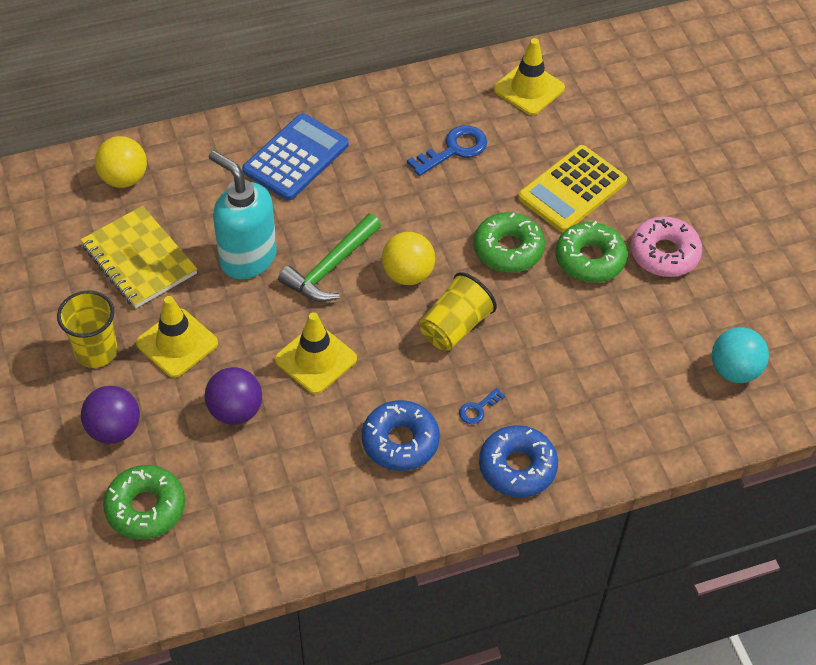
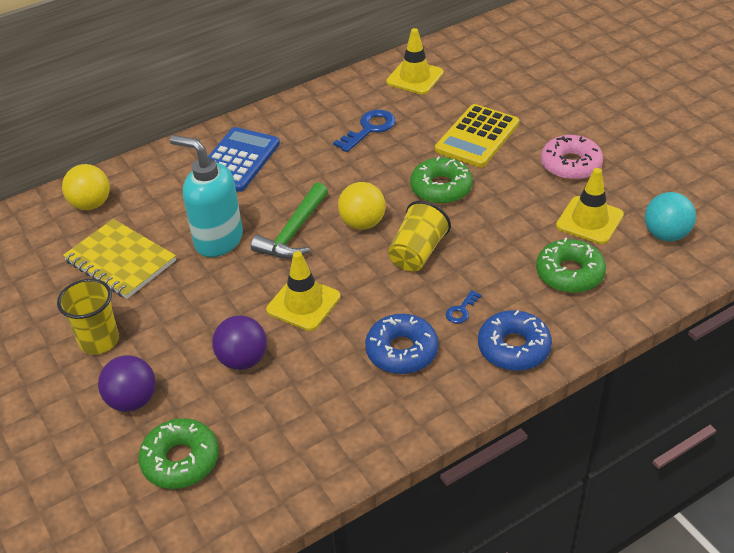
camera: 10 degrees left, 10 degrees down
(177, 343) = (173, 318): yellow traffic cone -> yellow traffic cone (589, 220)
(590, 259) = (511, 181): green donut -> green donut (569, 273)

